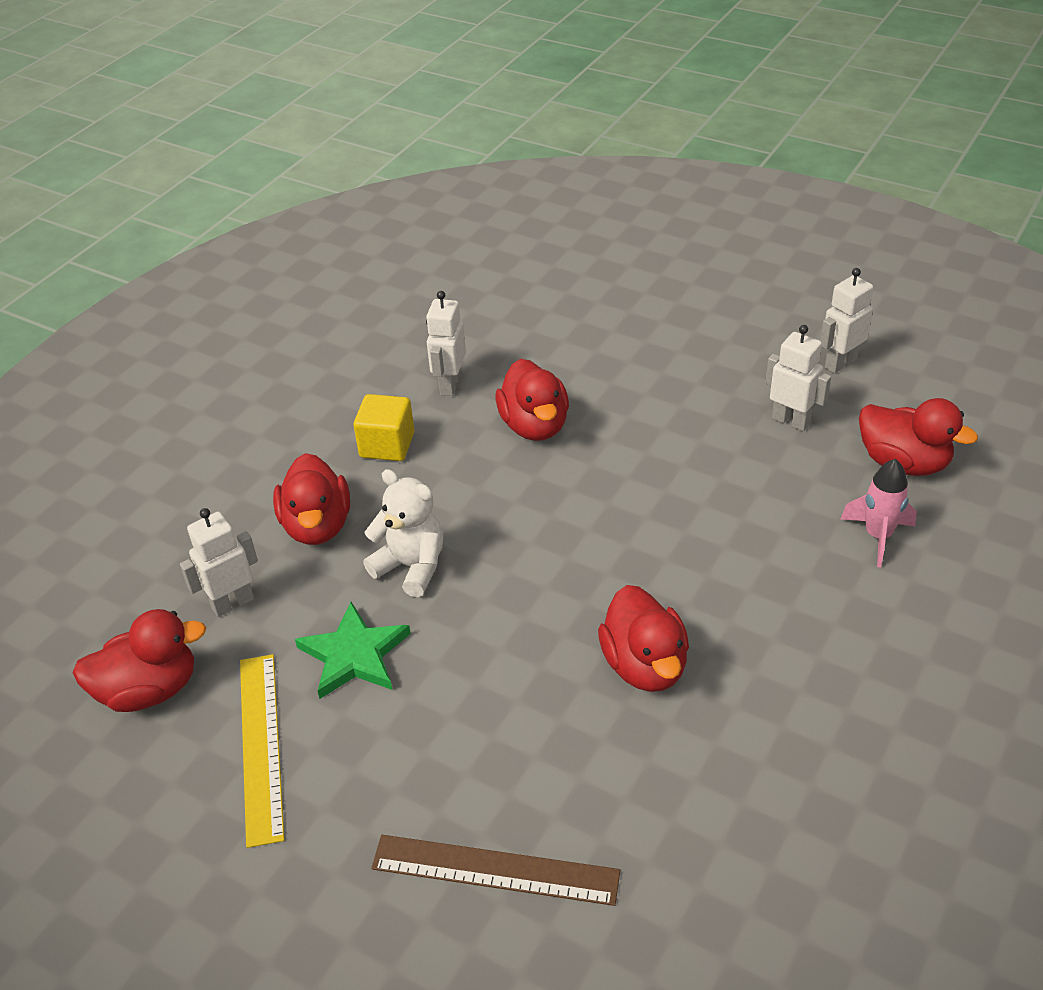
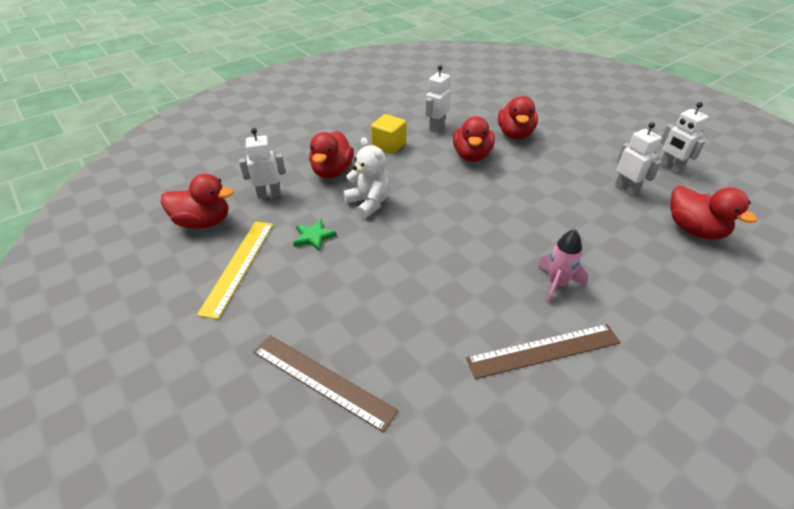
camera: 20 degrees right, 0 degrees up
(354, 655) = (313, 237): green star -> green star, size x0.65
(644, 665) = (474, 293): red duck -> red duck (515, 134)
(771, 717) = (543, 350): none -> brown ruler
(840, 363) = (670, 168): white robot -> white robot turned 105 degrees counterclockwise
(878, 536) = (661, 266): pink rocket -> pink rocket (556, 284)

